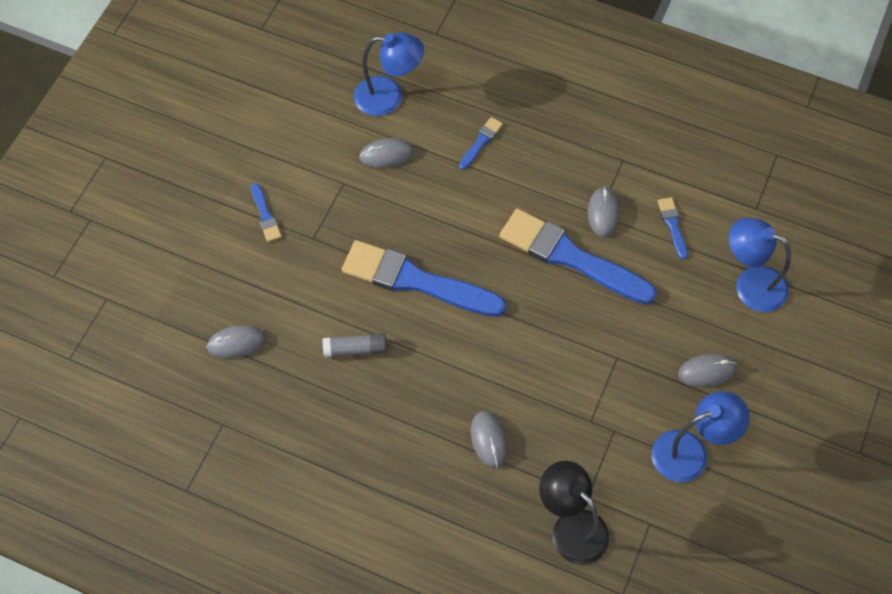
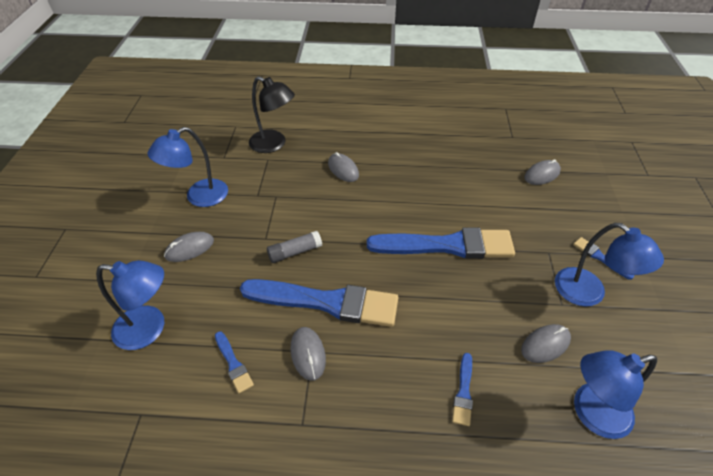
camera: 160 degrees right, 15 degrees down
(309, 184) = (589, 293): none -> blue lamp
(355, 349) = (461, 192): grey glue stick -> grey glue stick (295, 252)

